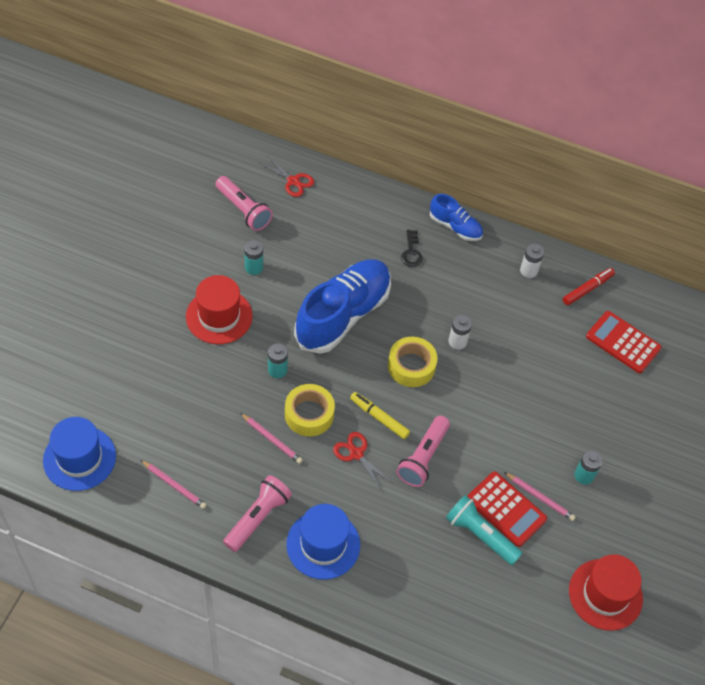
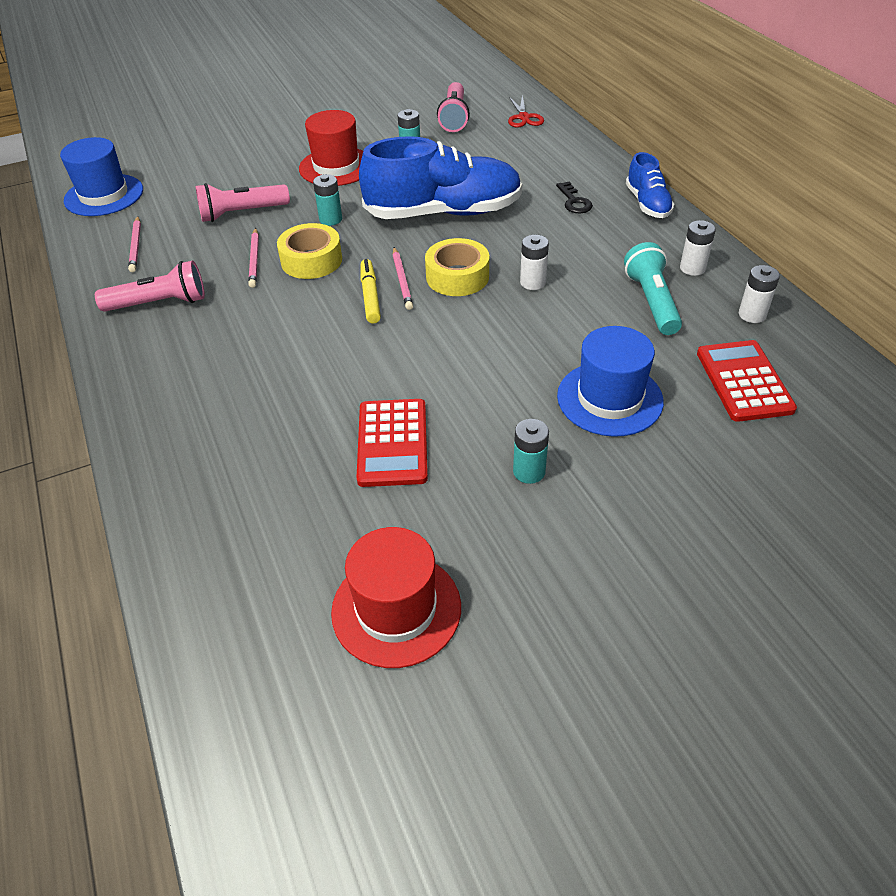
camera: 50 degrees right, 10 degrees down
(323, 544) = (178, 355): blue hat -> blue hat (609, 398)
(356, 454) = (309, 309): red scissors -> none
(411, 252) = (574, 201): black key -> black key turned 60 degrees counterclockwise
(423, 457) = (368, 348): pink flashlight -> pink flashlight (242, 213)
(480, 535) = (332, 446): turquoise flashlight -> turquoise flashlight (651, 302)
(540, 497) = (446, 458): pink pencil -> pink pencil (402, 280)
(587, 289) = (752, 315): red marker -> white battery

